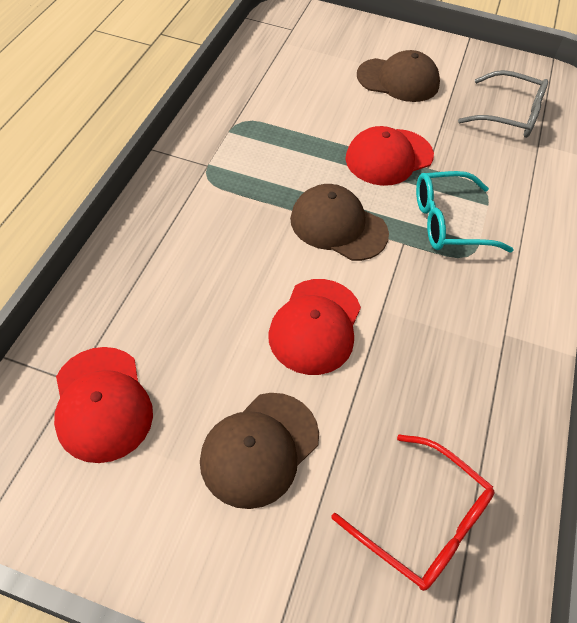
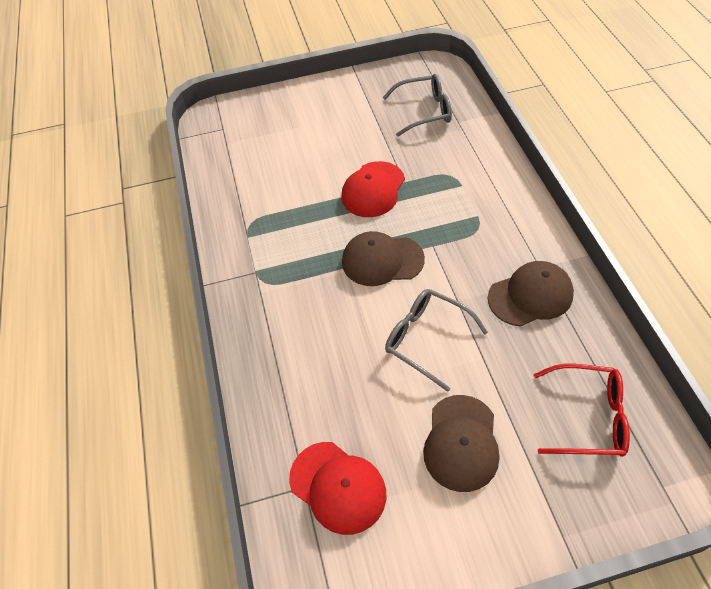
camera: 25 degrees left, 0 degrees up
(315, 326) = (426, 339): red cap -> grey glasses
(398, 80) = (331, 127): brown cap -> brown cap (530, 296)
(448, 222) = (448, 213): turquoise glasses -> none

